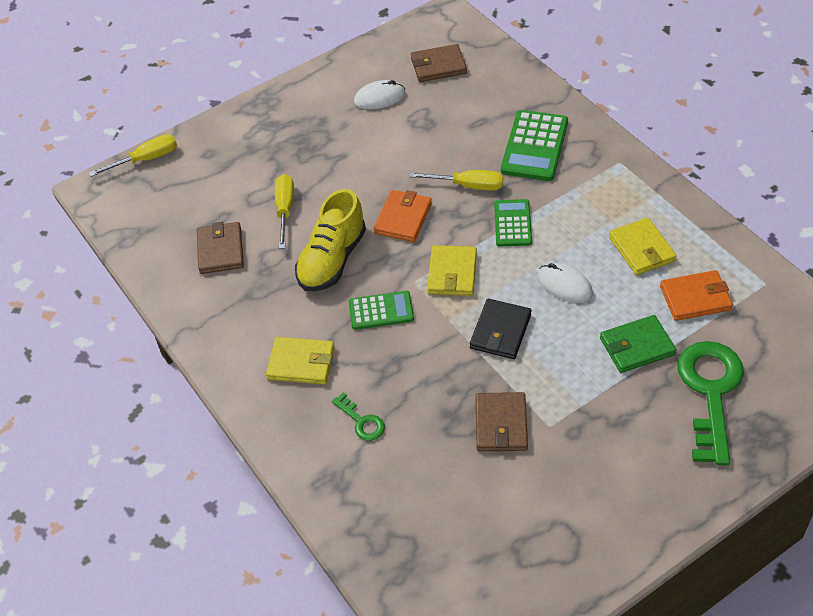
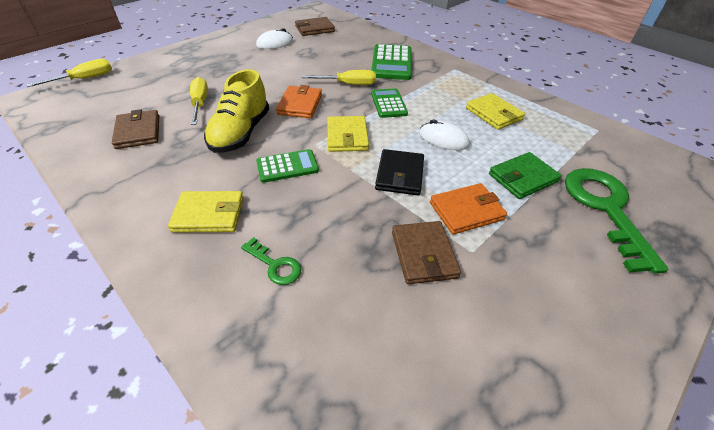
camera: 15 degrees left, 5 degrees down
(695, 298) = (551, 141): orange wallet -> orange wallet (466, 211)

